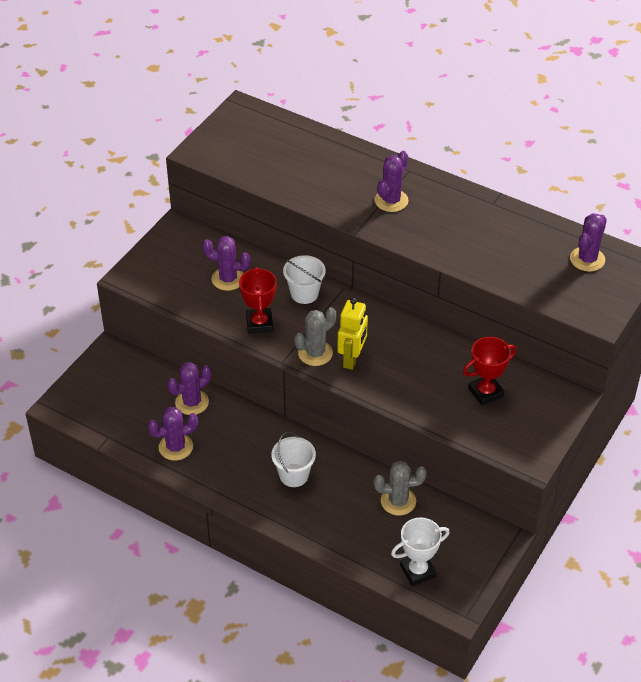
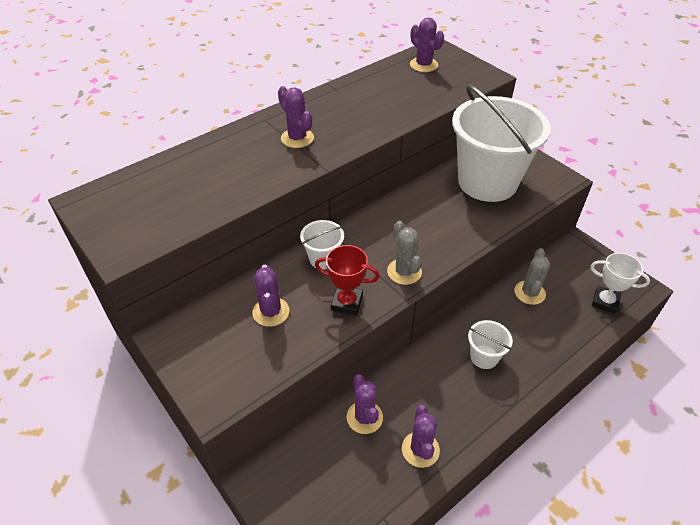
camera: 70 degrees left, 0 degrees up
(228, 279) = (271, 312): purple cactus -> purple cactus turned 45 degrees counterclockwise
(352, 359) = (421, 248): yellow robot -> none
(418, 571) = (605, 302): white trophy -> white trophy turned 60 degrees counterclockwise
(485, 392) = (487, 182): red trophy -> white bucket

